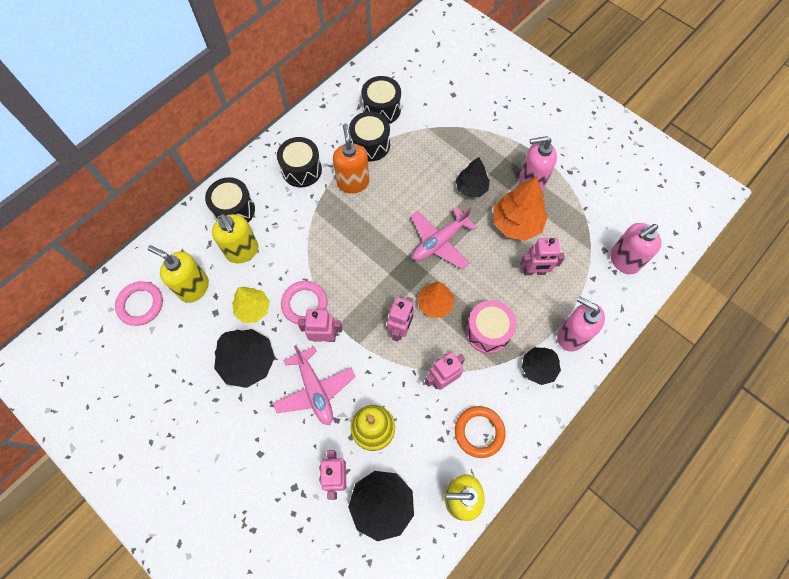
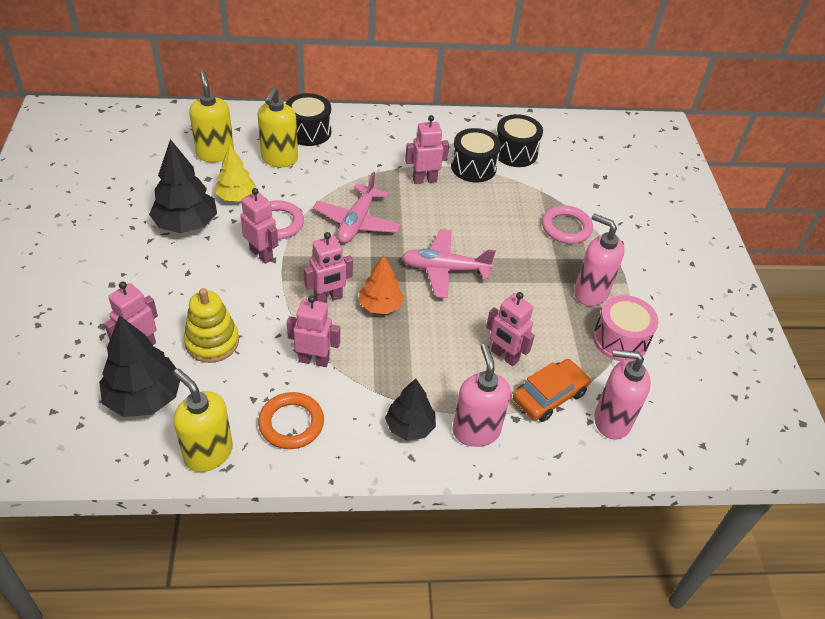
camera: 40 degrees right, 20 degrees down
(140, 304) = (167, 136): pink ring -> pink ring (566, 227)
(301, 170) = (394, 144): black drum -> none
(315, 390) = (206, 280): pink plane -> pink plane (357, 222)
(353, 182) = (424, 180): orange soap dispenser -> pink robot
(471, 188) = (525, 256): black tree -> none
(487, 331) = (400, 362): pink drum -> pink drum (620, 340)
(516, 223) = (535, 310): orange tree -> none
(581, 275) = (549, 396): none -> orange car

